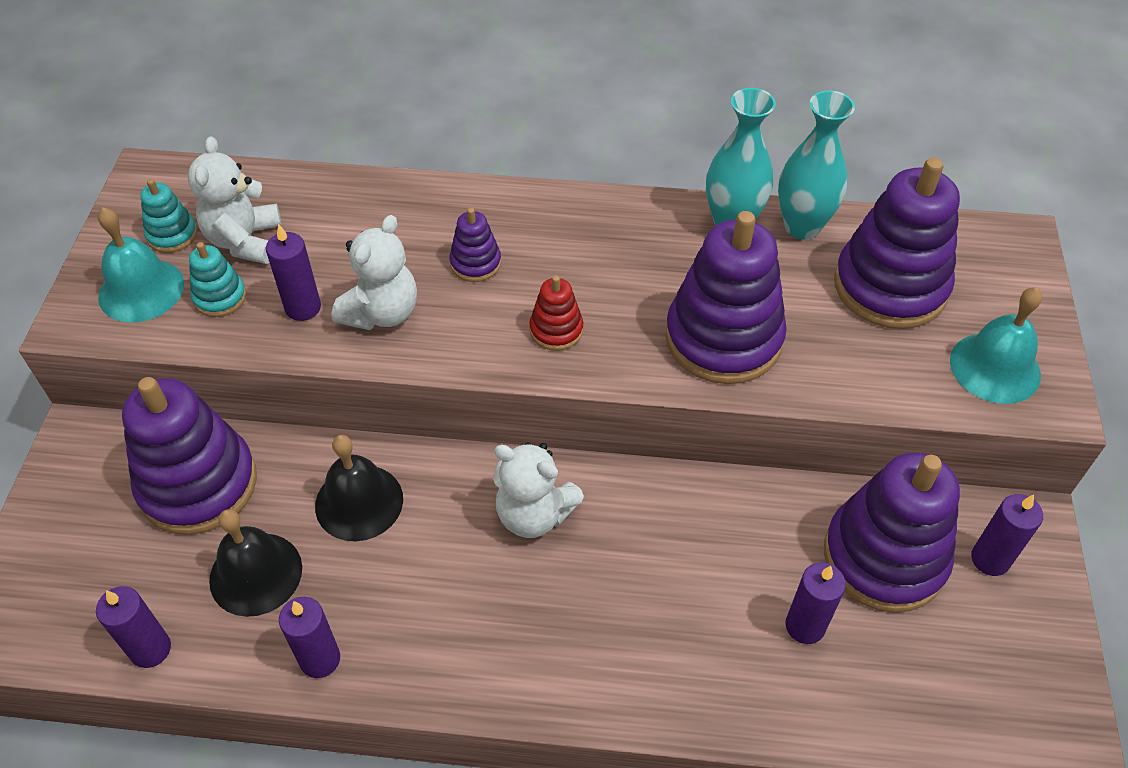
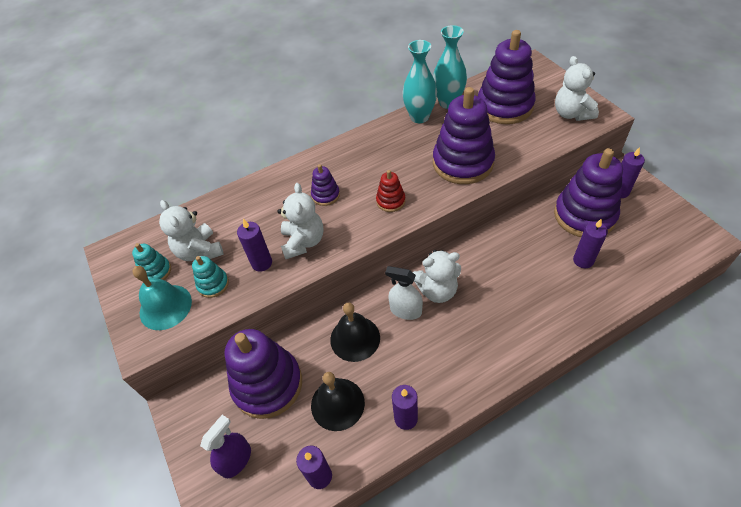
camera: 30 degrees left, 0 degrees up
(79, 553) = (236, 460): none -> purple spray bottle
(462, 512) = (405, 310): none -> white spray bottle
(995, 367) = (571, 114): turquoise bell -> white teddy bear

